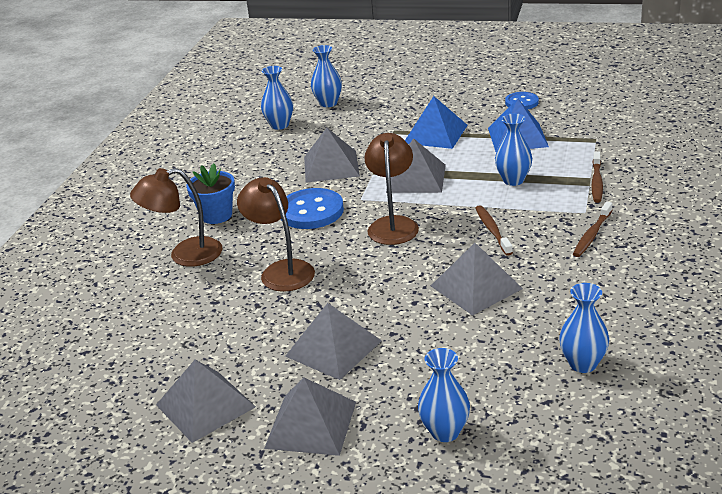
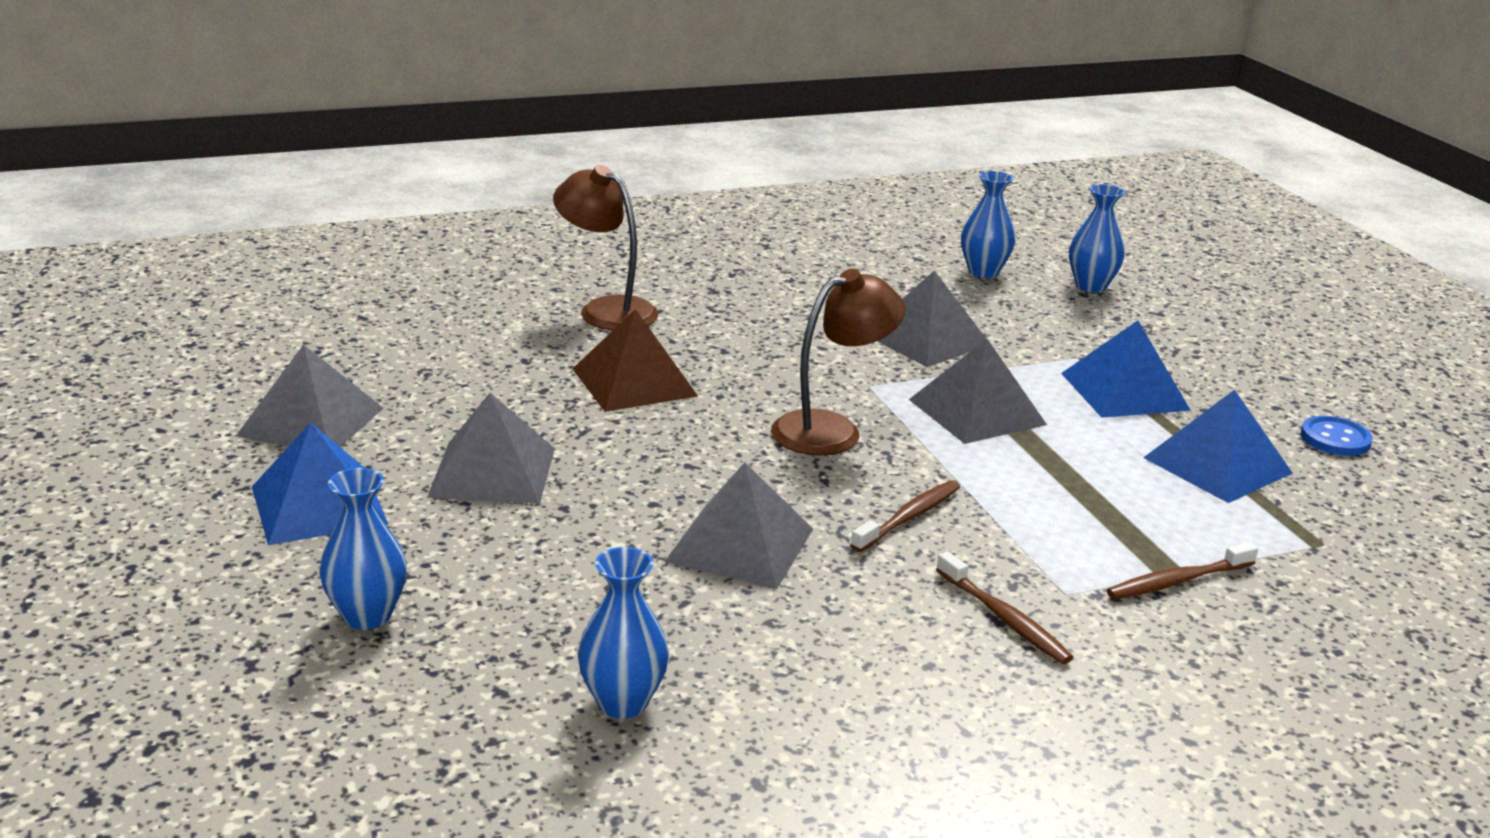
camera: 50 degrees right, 5 degrees down
(216, 215) = (714, 300): blue flower pot -> none
(281, 270) = (634, 382): brown lamp -> brown pyramid
(311, 211) = (796, 359): blue button -> none
(311, 424) = (319, 505): grey pyramid -> blue pyramid
(513, 180) = (1078, 497): blue vase -> none
(592, 235) = (1004, 618): brown toothbrush -> brown toothbrush turned 120 degrees counterclockwise

